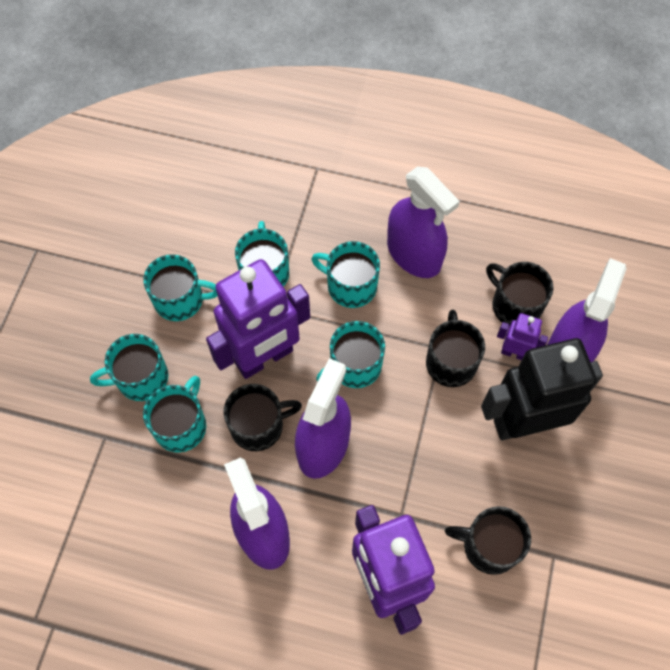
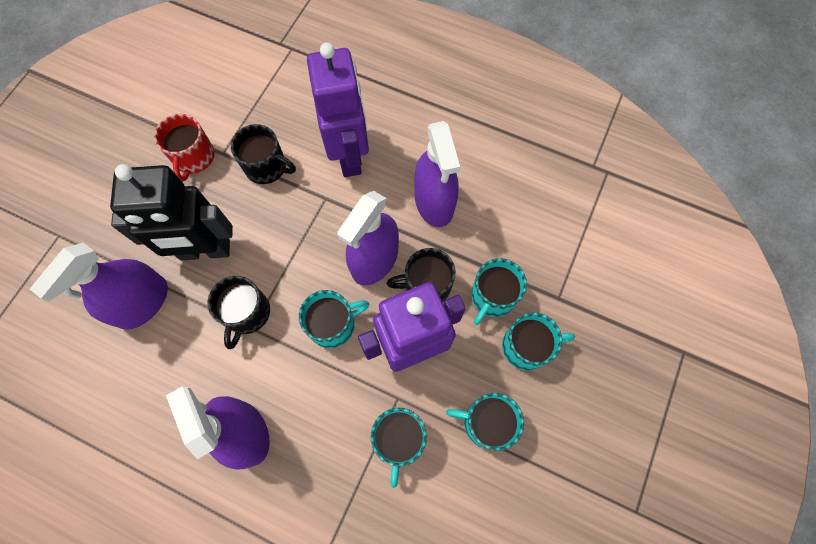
camera: 170 degrees left, 5 degrees up
(350, 286) = (317, 408): turquoise mug -> none
(514, 352) = (188, 312): purple robot -> none
(515, 305) = (169, 358): black mug -> none
(588, 542) = (194, 157): none -> red mug

